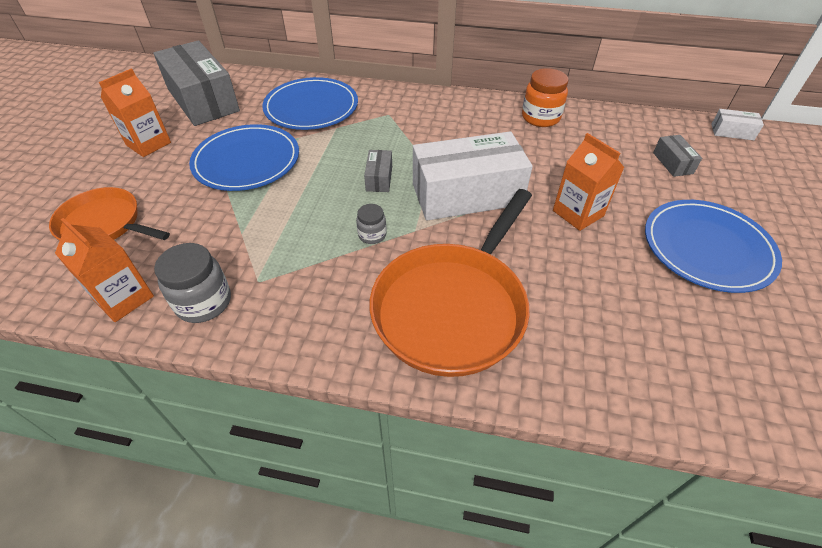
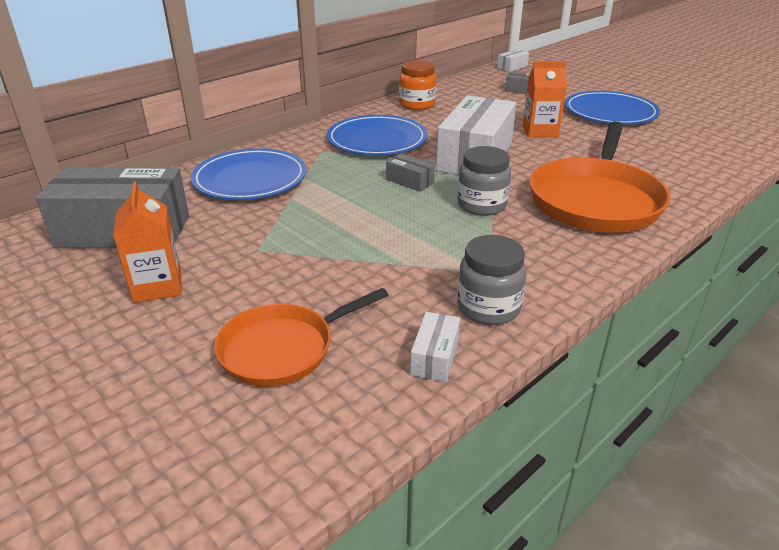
camera: 55 degrees left, 15 degrees down
(124, 298) = (435, 357): orange carton -> white box
(246, 161) = (290, 234): blue plate -> blue plate (377, 140)
(372, 235) = (481, 205): grey jar -> grey jar, size x1.75
(453, 307) = (595, 200): orange pan -> orange pan turned 45 degrees clockwise

